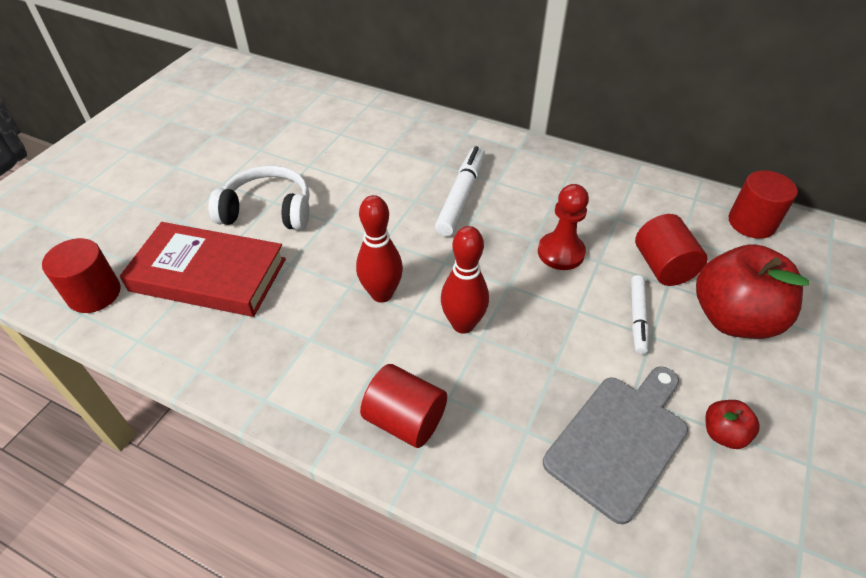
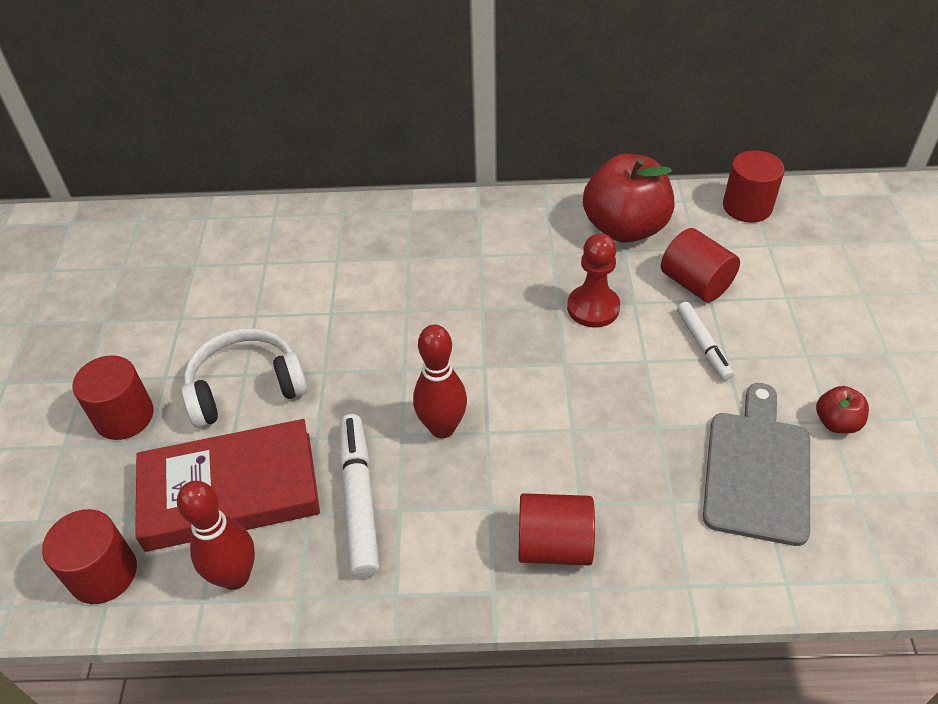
camera: 25 degrees left, 0 degrees up
(180, 199) = (124, 416): none -> red cylinder
(461, 197) = (454, 287): white marker -> white marker (359, 500)
(463, 324) = (546, 423): red bowling pin -> red bowling pin (235, 576)
(732, 318) = (784, 310): red apple -> red apple (624, 228)

